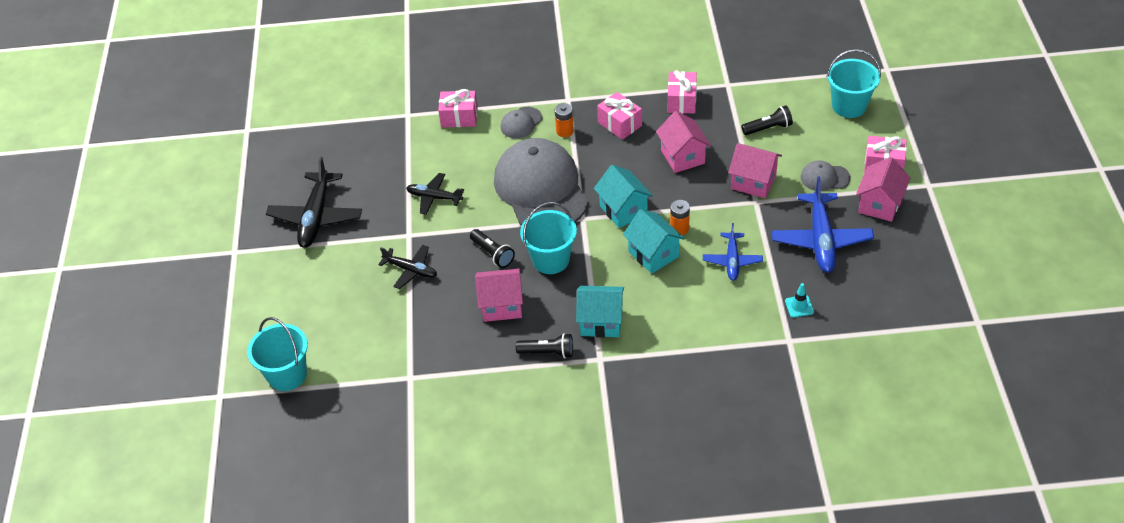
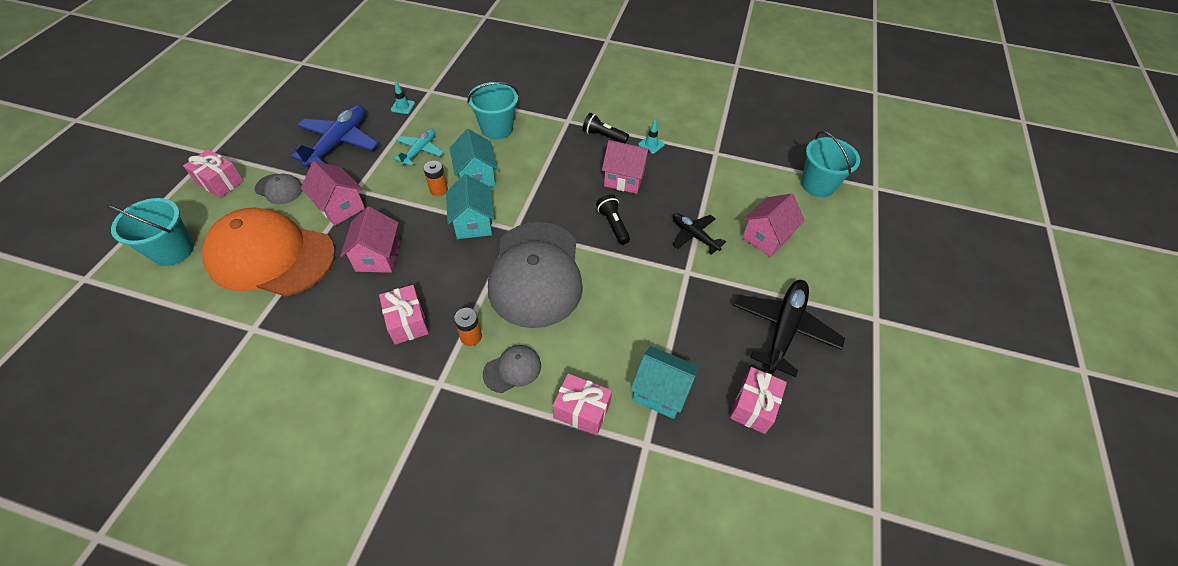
camera: 165 degrees left, 5 degrees up
(434, 197) = (649, 305): black plane -> none
(488, 361) = (651, 144): none -> turquoise traffic cone
(551, 260) = (564, 202): turquoise bucket -> turquoise bucket (497, 129)
(601, 322) = (552, 142): turquoise house -> turquoise house (660, 392)
(681, 101) = (319, 326): pink gift -> pink gift (753, 406)
(732, 261) = (420, 151): blue plane -> turquoise plane
(768, 128) = (271, 256): black flashlight -> orange cap
(879, 204) = (265, 152): pink house -> pink house (766, 237)

